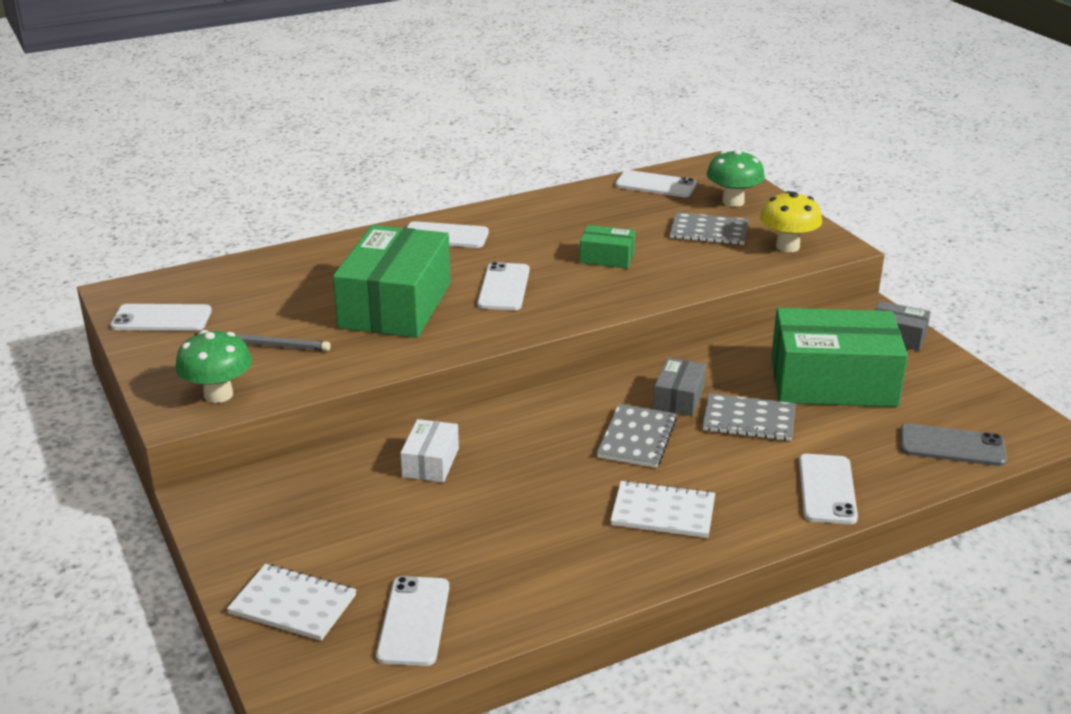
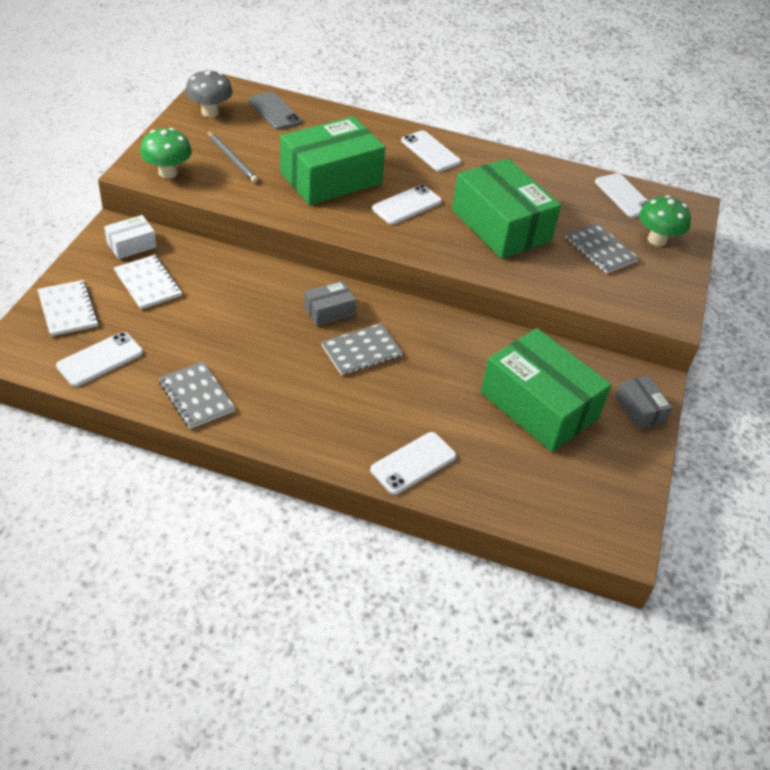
camera: 40 degrees right, 15 degrees up
(161, 319) = (210, 112): white phone -> grey mushroom
(430, 462) = (237, 284): white box -> white box (131, 245)
(607, 257) = (501, 225): green box -> green box, size x2.16
(663, 512) = (302, 402): white notebook -> white notebook (148, 283)
(679, 398) = (426, 345): grey box -> grey box (329, 311)
(748, 420) = (443, 388): grey notebook -> grey notebook (196, 396)
(787, 246) = (635, 294): yellow mushroom -> none
(952, 446) = (540, 502): grey phone -> grey phone (274, 111)

